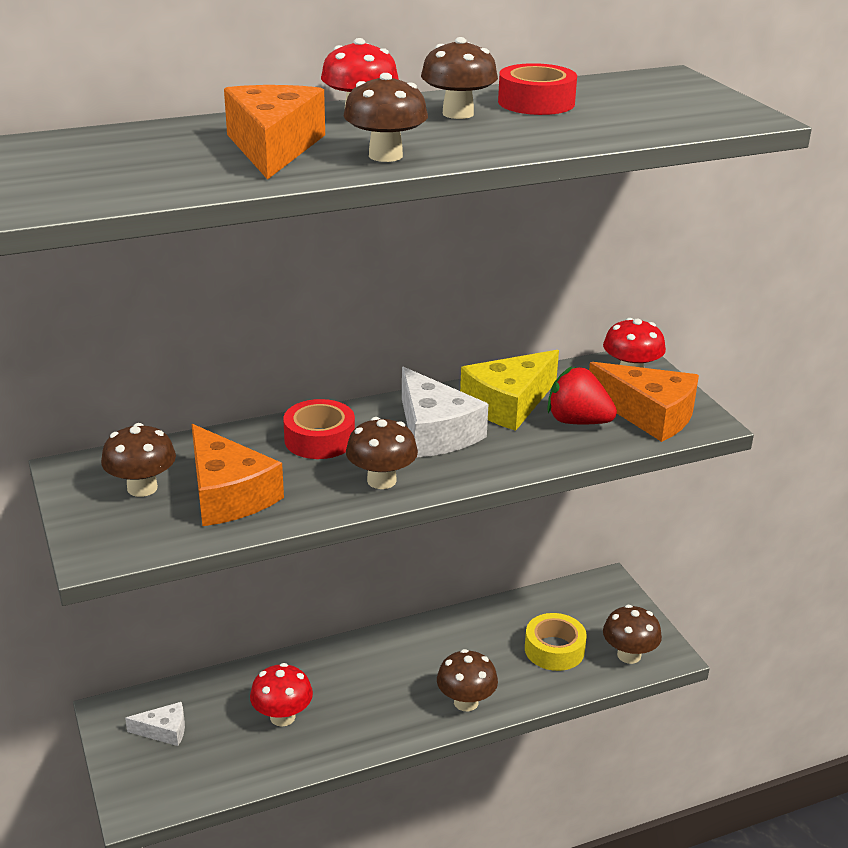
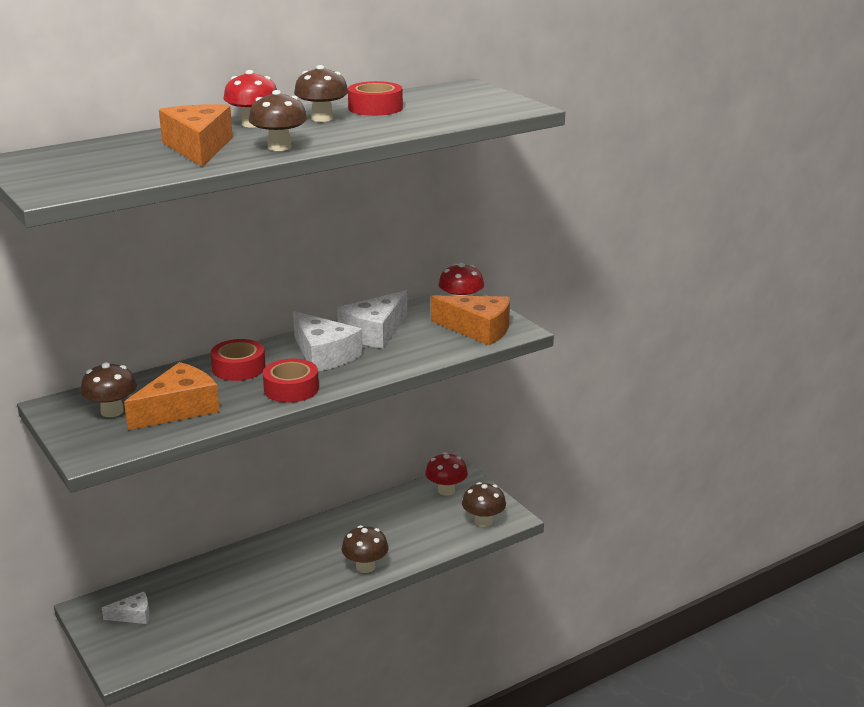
camera: 10 degrees left, 5 degrees down
(228, 494) = (179, 409): orange cheese -> orange cheese turned 90 degrees counterclockwise
(282, 717) = (225, 594): red mushroom -> red mushroom (446, 490)
(381, 480) = (291, 389): brown mushroom -> red tape
(509, 404) = (375, 332): yellow cheese -> white cheese
(554, 649) = (427, 524): yellow tape -> none
(577, 421) = (427, 338): red strawberry -> none

